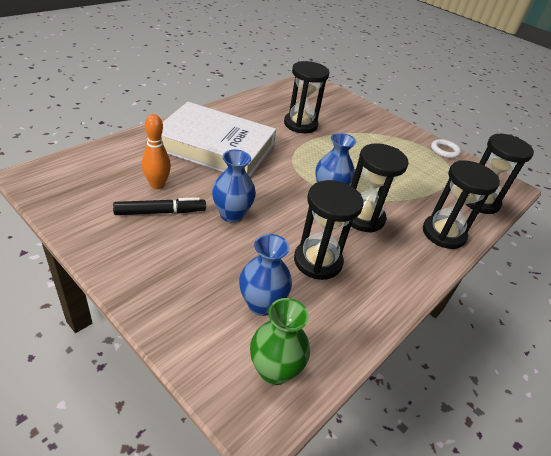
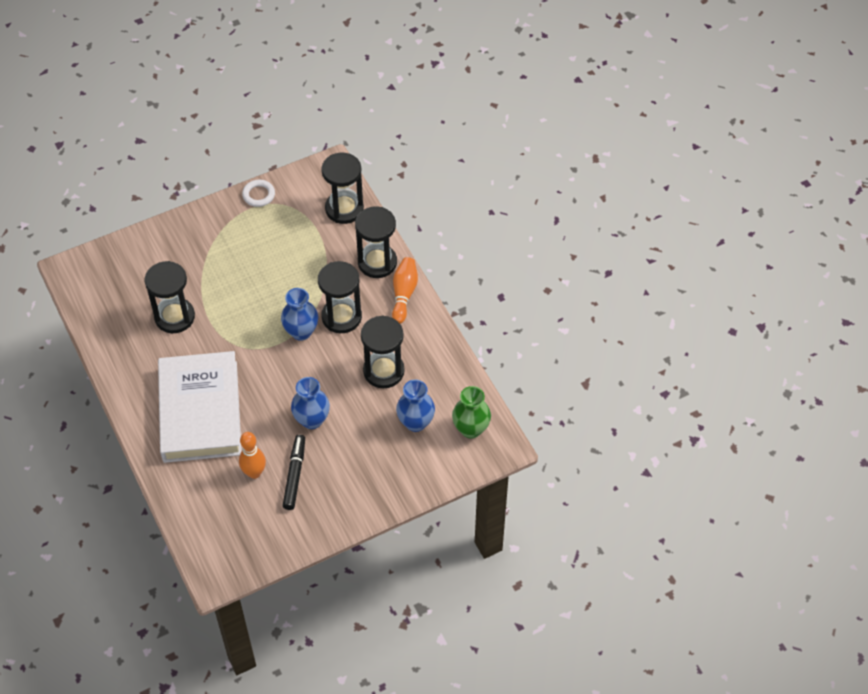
camera: 65 degrees left, 15 degrees up
(215, 146) = (200, 411): white book -> white book turned 45 degrees counterclockwise
(424, 261) = (404, 294): none -> orange bowling pin

